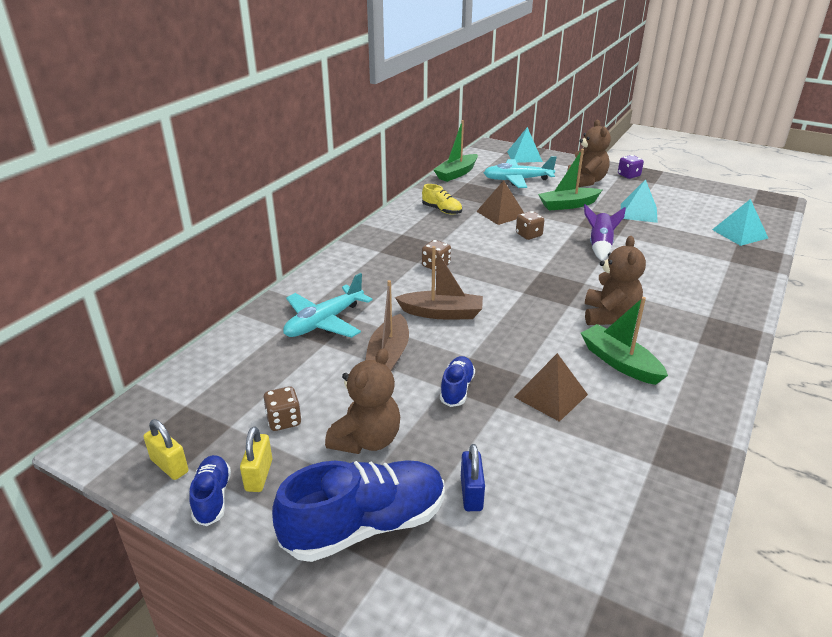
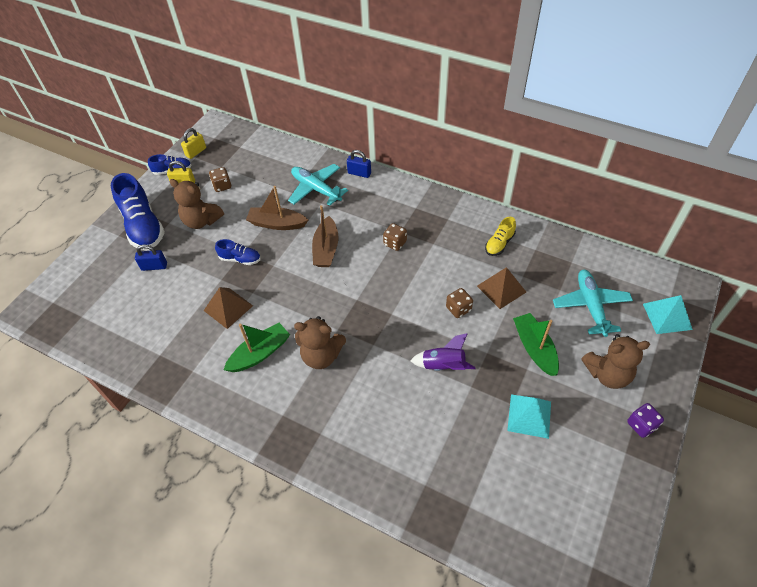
camera: 90 degrees right, 20 degrees up
(304, 287) = (359, 173): none -> blue padlock
(456, 173) = (592, 253): green boat -> none
(739, 234) = (492, 516): turquoise pyramid -> none

